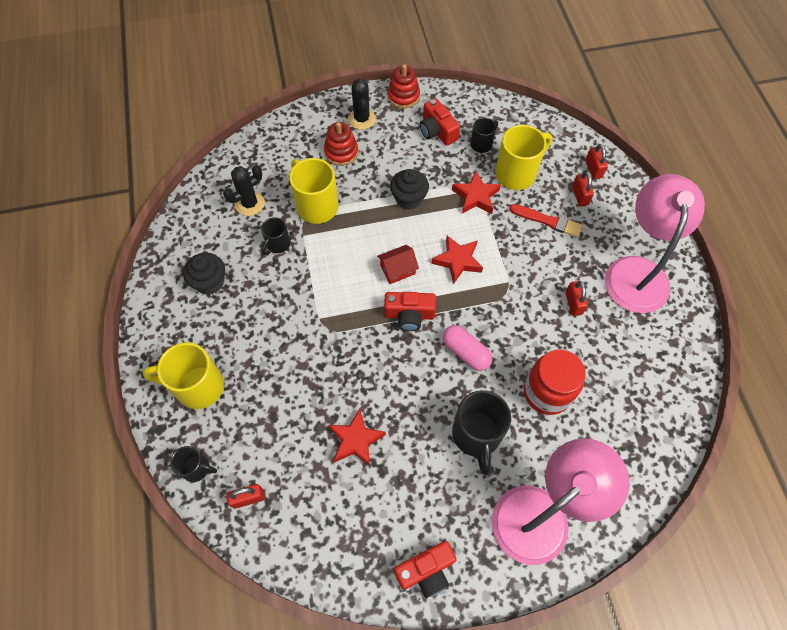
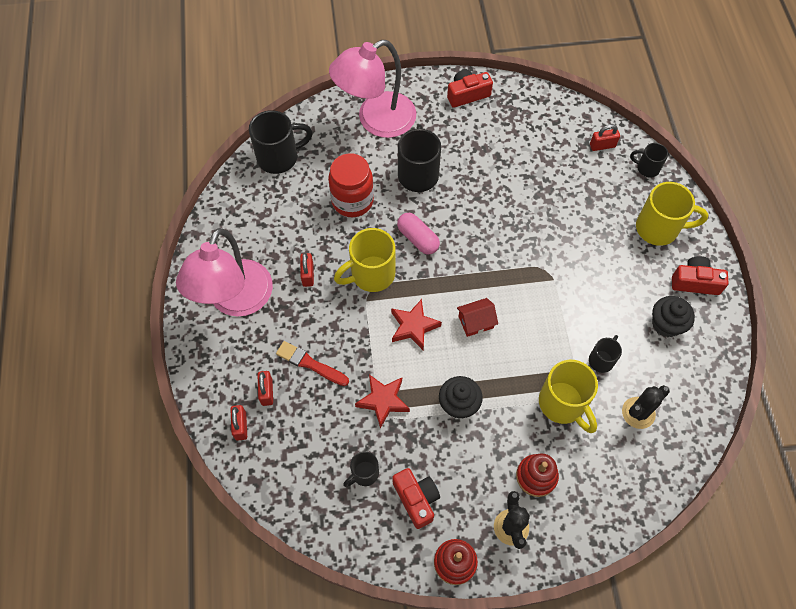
camera: 175 degrees left, 0 degrees up
(356, 440) = (518, 178): red star -> none
(409, 315) = (467, 276): red camera -> red camera (695, 282)
(517, 173) = (330, 427): yellow mug -> yellow mug (371, 274)
(649, 445) = (279, 157): none -> black mug

